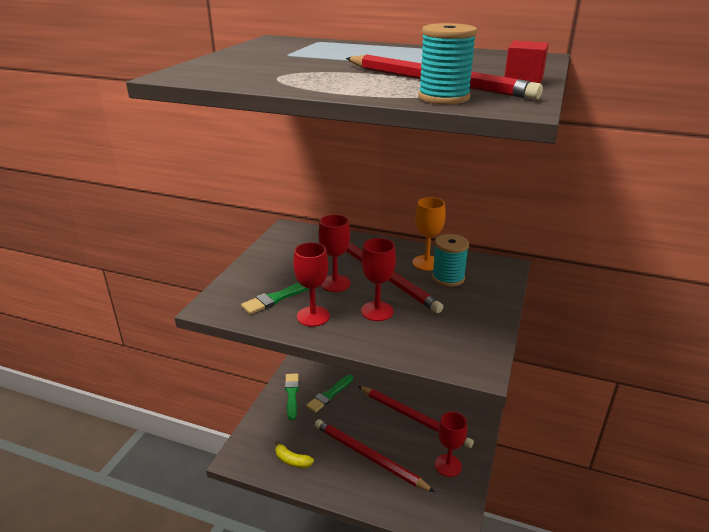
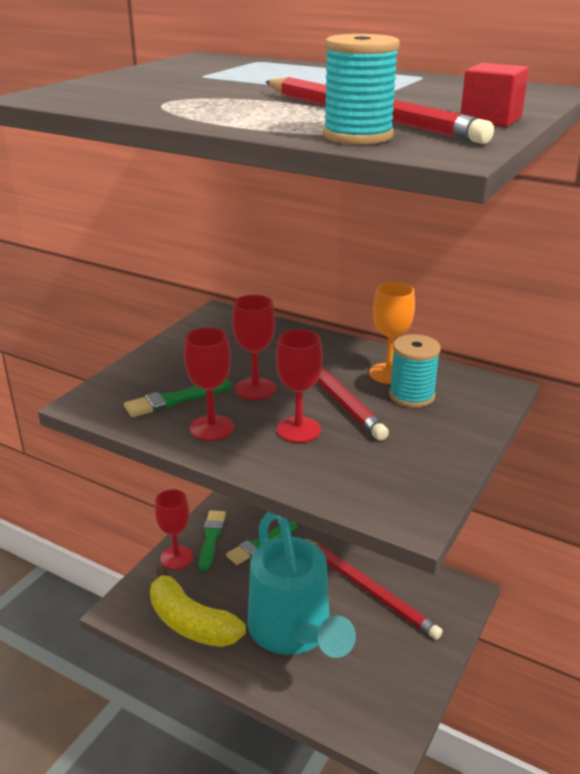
camera: 10 degrees right, 0 degrees up
(292, 460) = (191, 623): yellow banana -> yellow banana, size x2.02
(369, 457) = (293, 632): red pencil -> turquoise watering can
(448, 465) = (399, 658): red goblet -> red goblet (176, 558)

